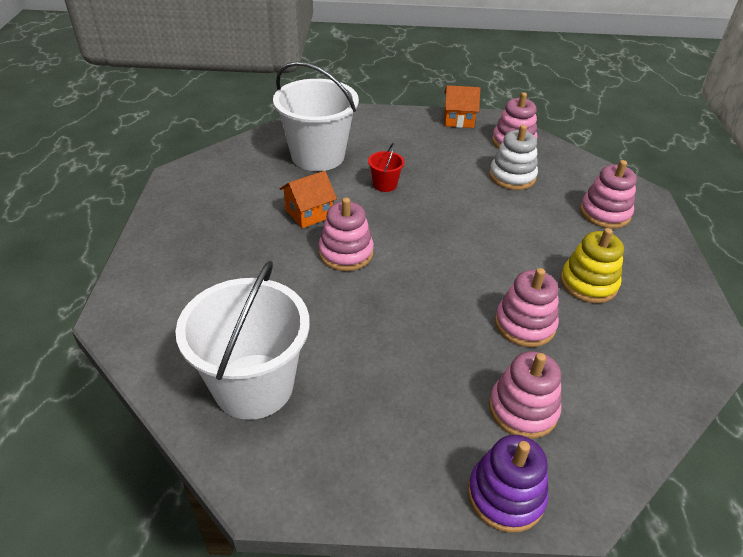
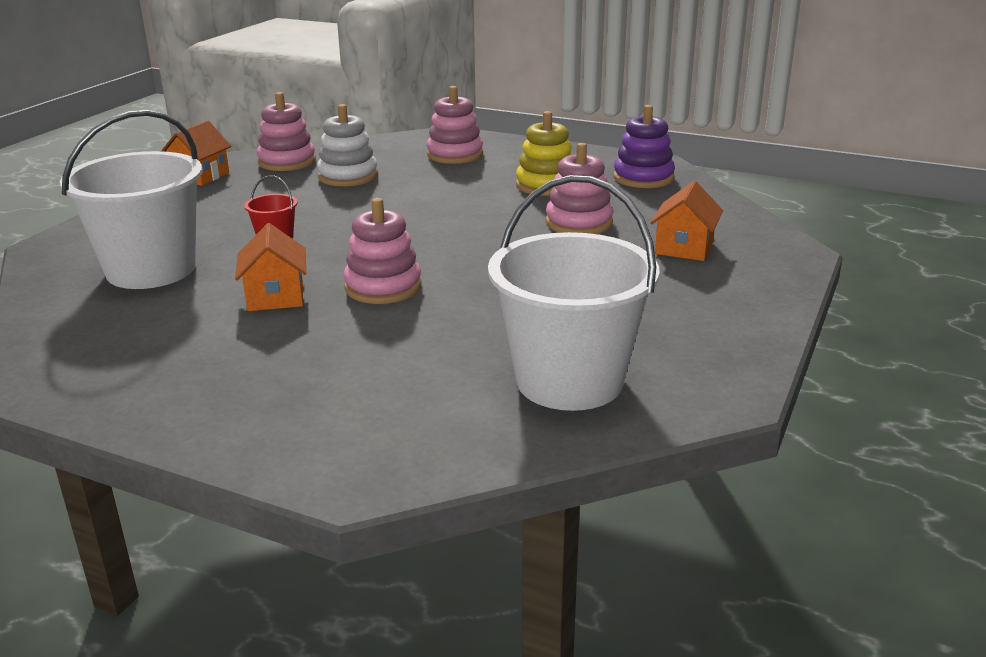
camera: 65 degrees left, 15 degrees down
(505, 495) = (776, 276): purple stacking toy -> purple stacking toy (643, 178)
(523, 409) = (684, 248): pink stacking toy -> orange house

